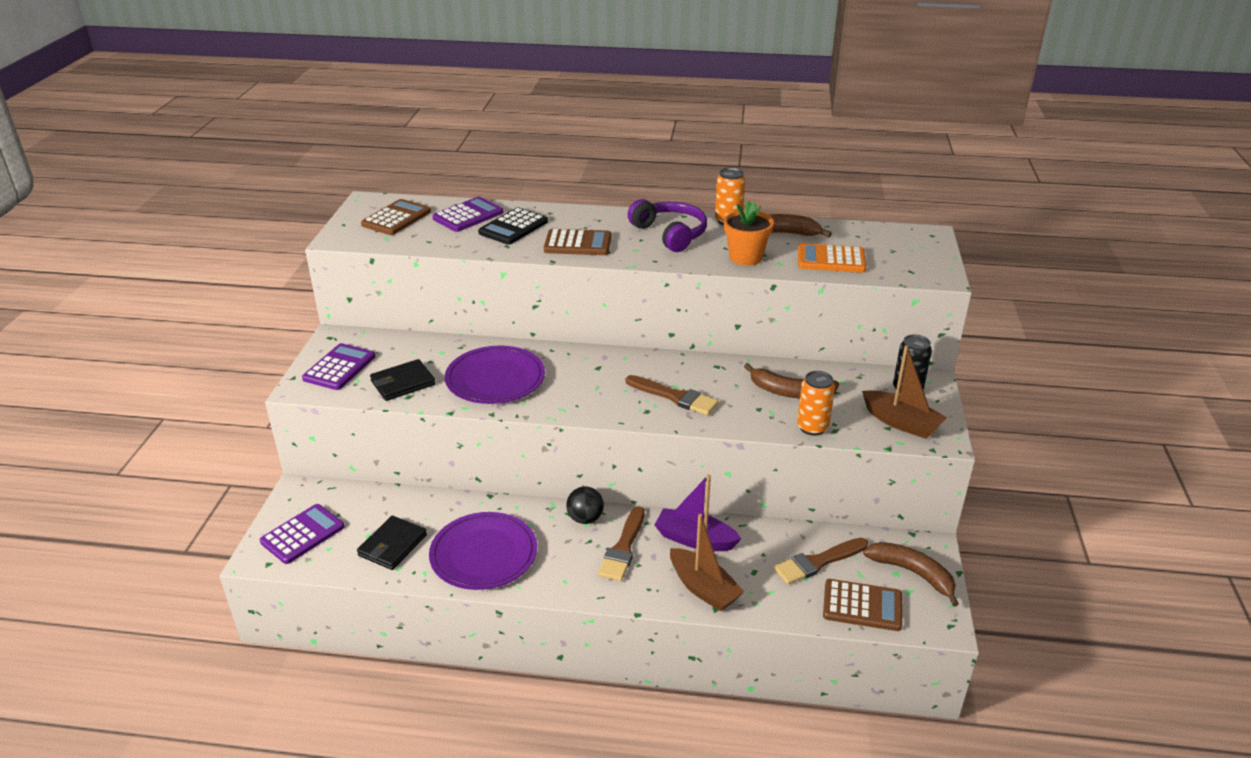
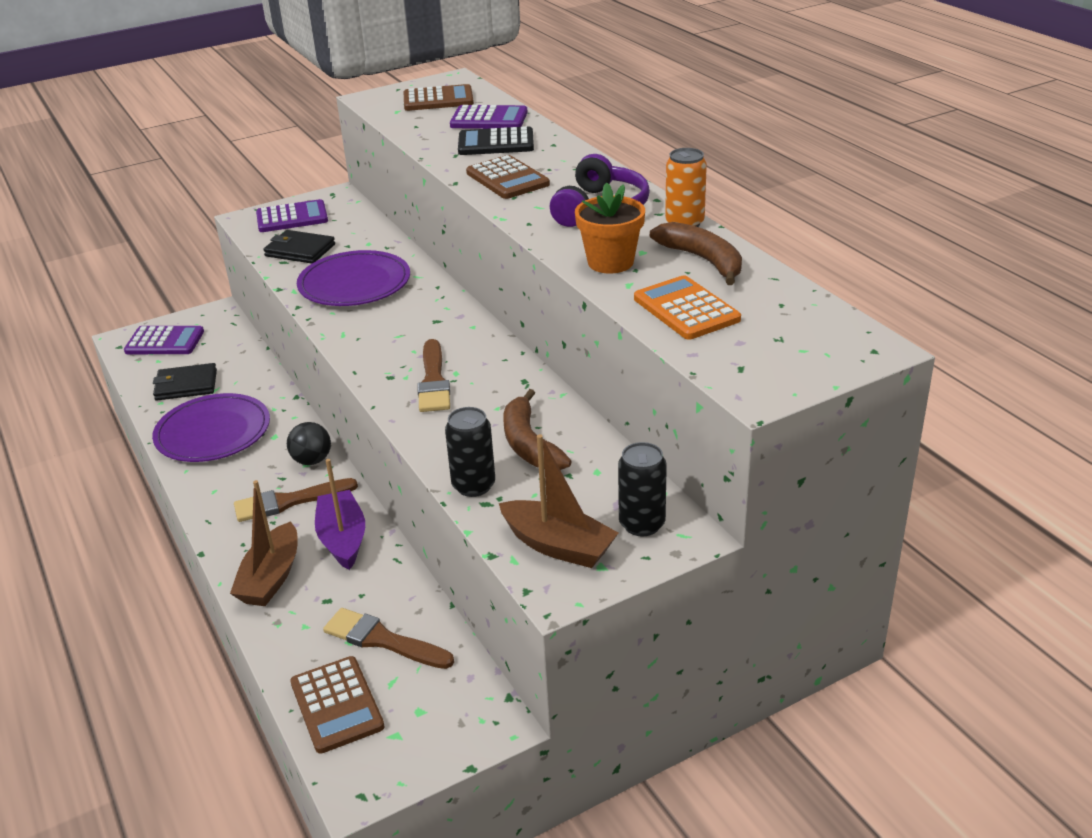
camera: 55 degrees right, 0 degrees up
(812, 427) = (473, 485): orange can -> black can
(901, 423) = (558, 546): brown boat -> brown boat turned 60 degrees counterclockwise
(913, 573) = (431, 726): brown banana -> none

